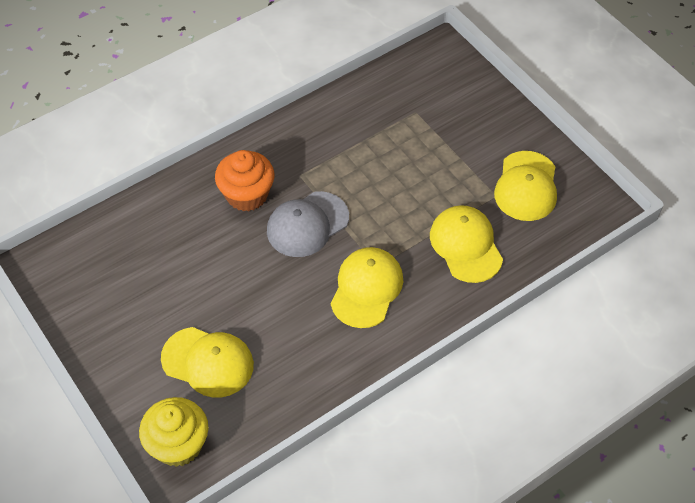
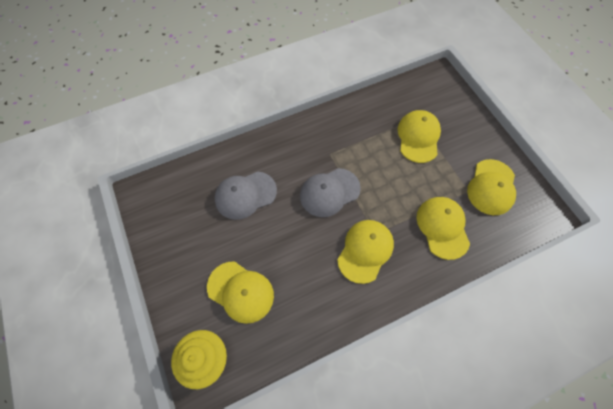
camera: 10 degrees right, 10 degrees up
(190, 245) = (245, 195): none -> grey cap
(247, 195) = (291, 163): orange cupcake -> none
(421, 136) = (418, 137): none -> yellow cap

